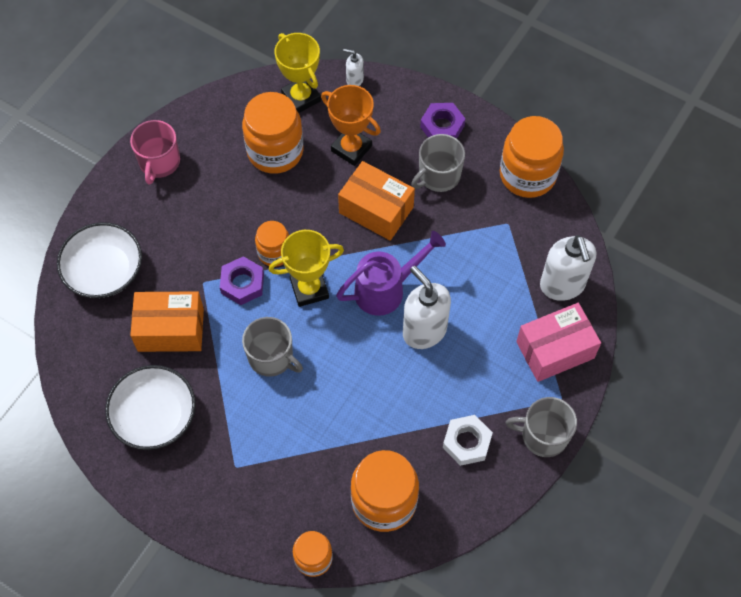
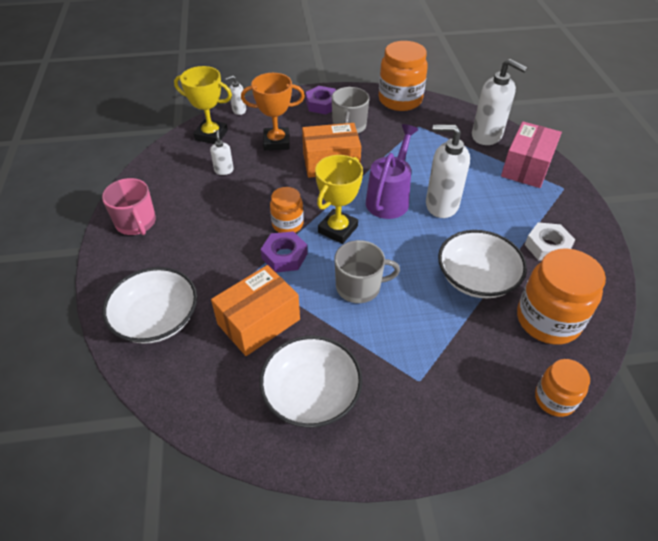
camera: 40 degrees left, 15 degrees down
(275, 151) = (224, 170): orange jar -> white soap dispenser
(371, 422) = (476, 278): none -> white bowl
(543, 435) = (582, 212): grey mug -> none

